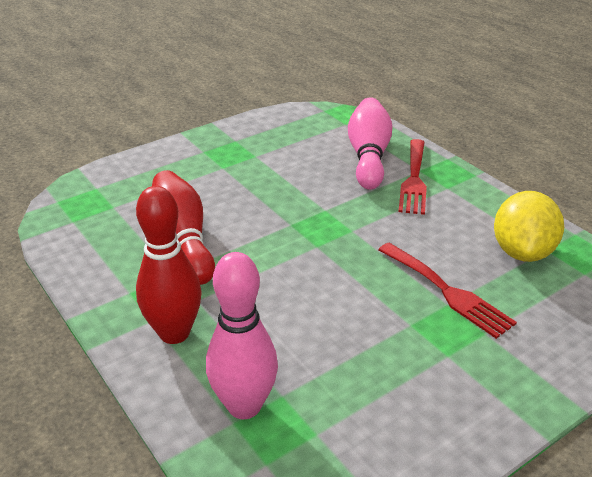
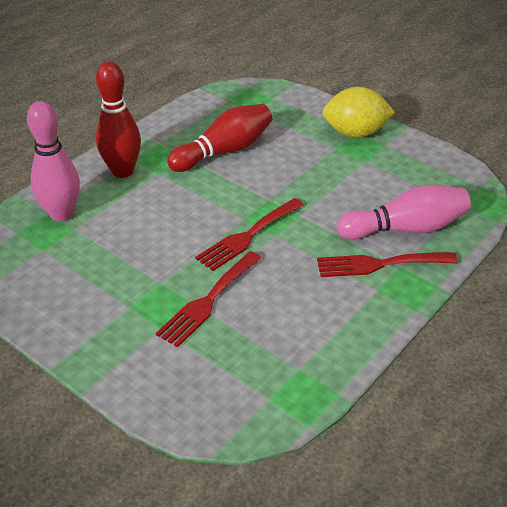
camera: 75 degrees right, 5 degrees up
(349, 248) = (247, 236): none -> red fork
(522, 252) = (287, 350): yellow lemon -> yellow lemon (355, 133)

